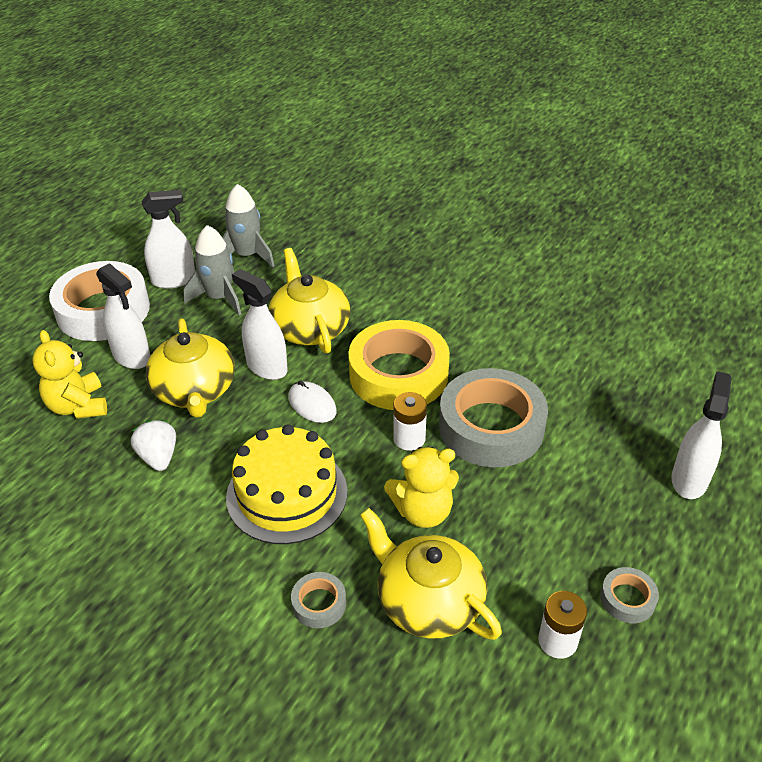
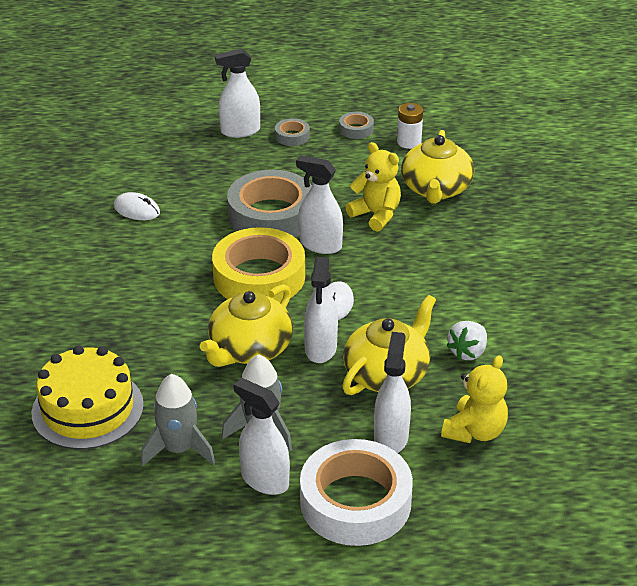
camera: 125 degrees left, 5 degrees down
(287, 494) = (427, 275): yellow cake -> yellow cake (87, 409)
(319, 604) = (485, 225): grey tape -> grey tape (292, 136)
(409, 439) = (320, 245): white battery -> white spray bottle
(574, 340) = (137, 210): none -> white mouse

